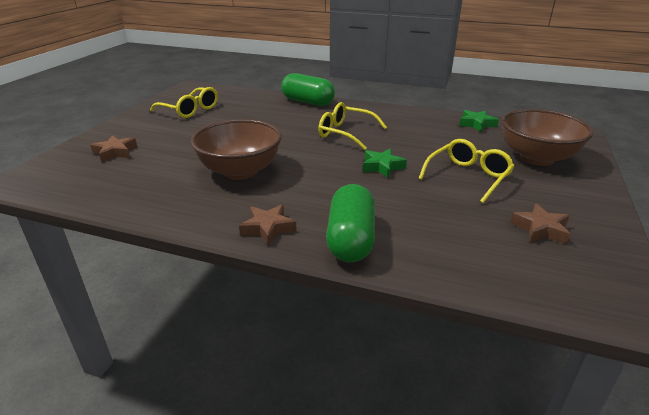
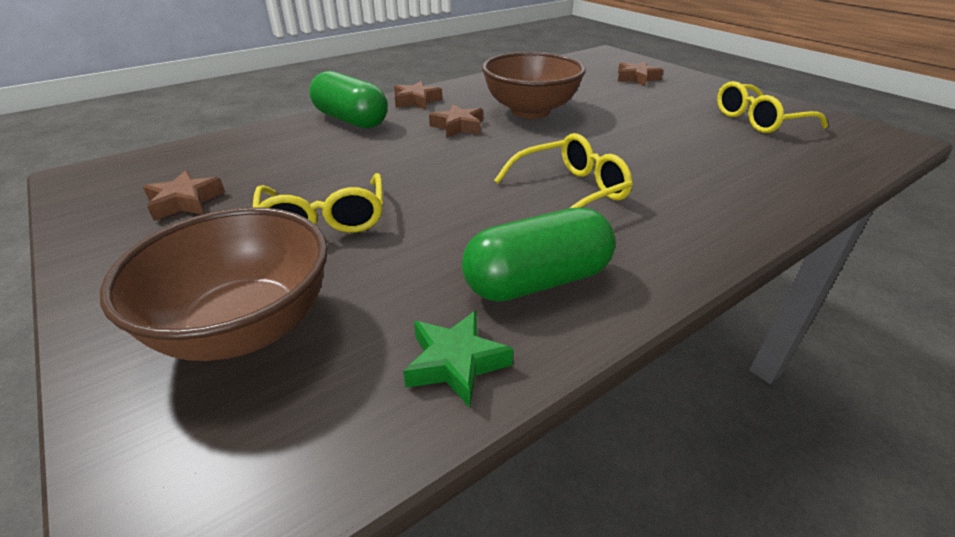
camera: 125 degrees right, 5 degrees up
(303, 187) = (458, 127): none -> brown star
(308, 102) = (758, 208): green capsule -> green capsule (537, 281)
(382, 167) = (437, 176): green star -> none

